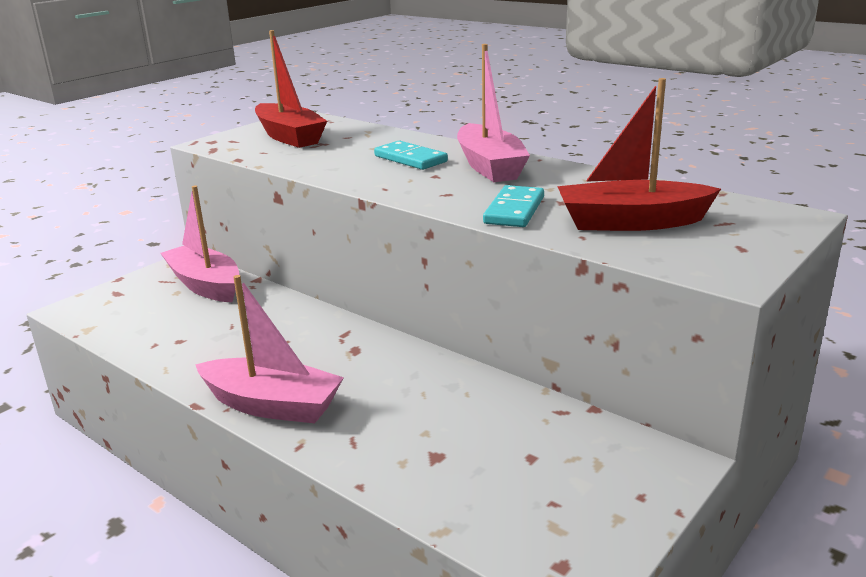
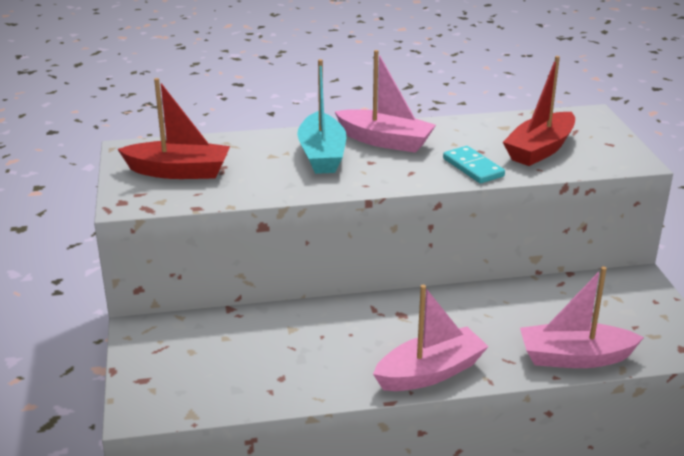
camera: 50 degrees left, 5 degrees up
(205, 285) = (201, 334): pink boat -> pink boat (574, 357)
(410, 159) = (322, 155): turquoise domino -> turquoise boat

